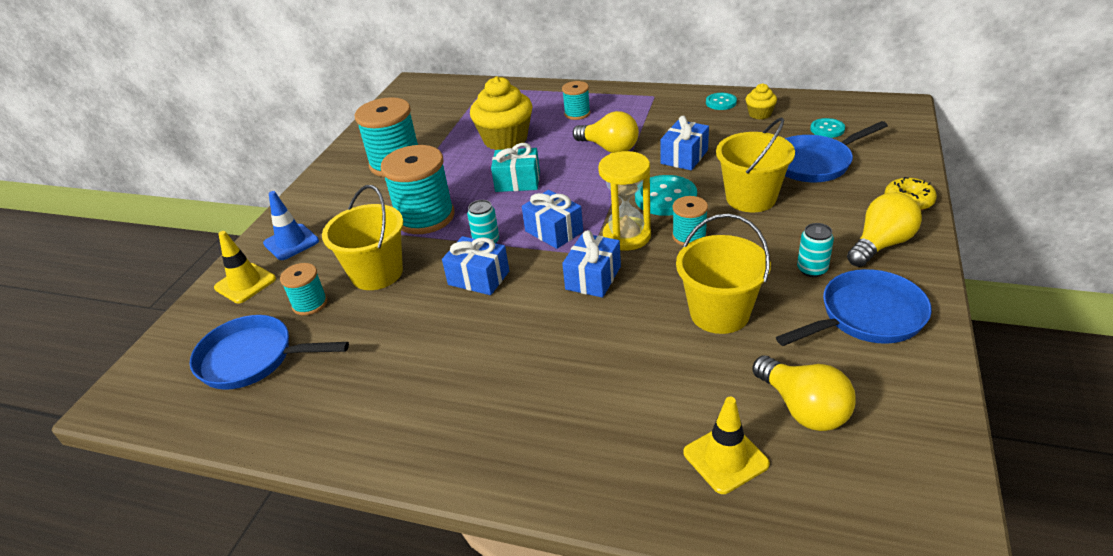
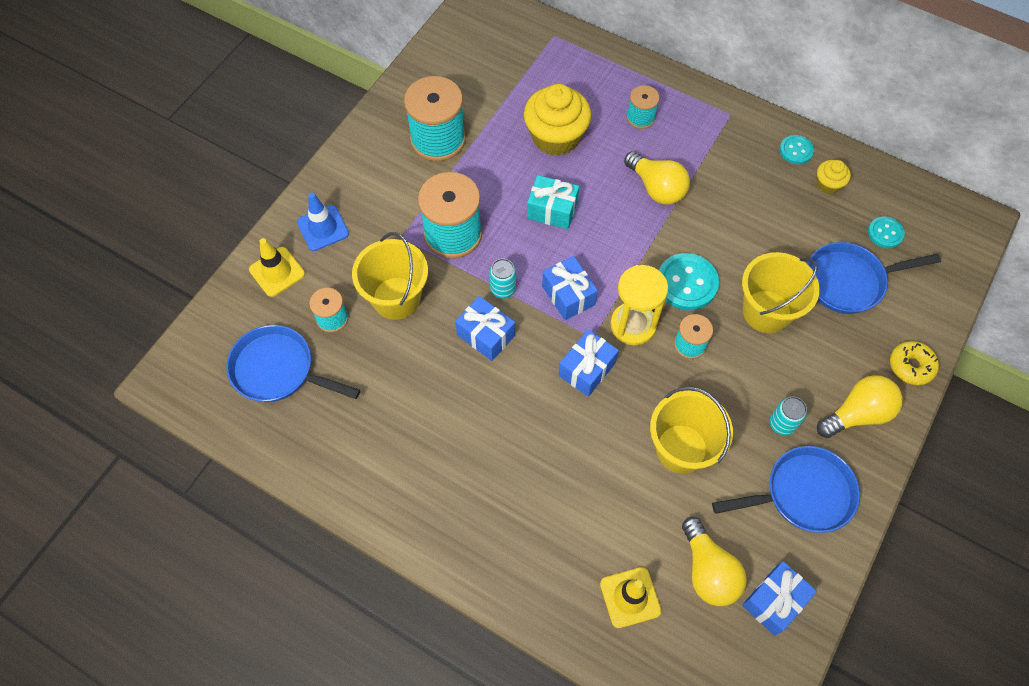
camera: 10 degrees right, 25 degrees up
(684, 157) = (726, 228): blue gift -> blue gift (774, 601)

